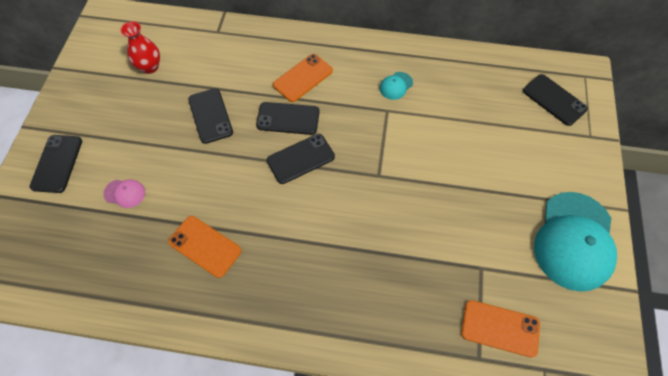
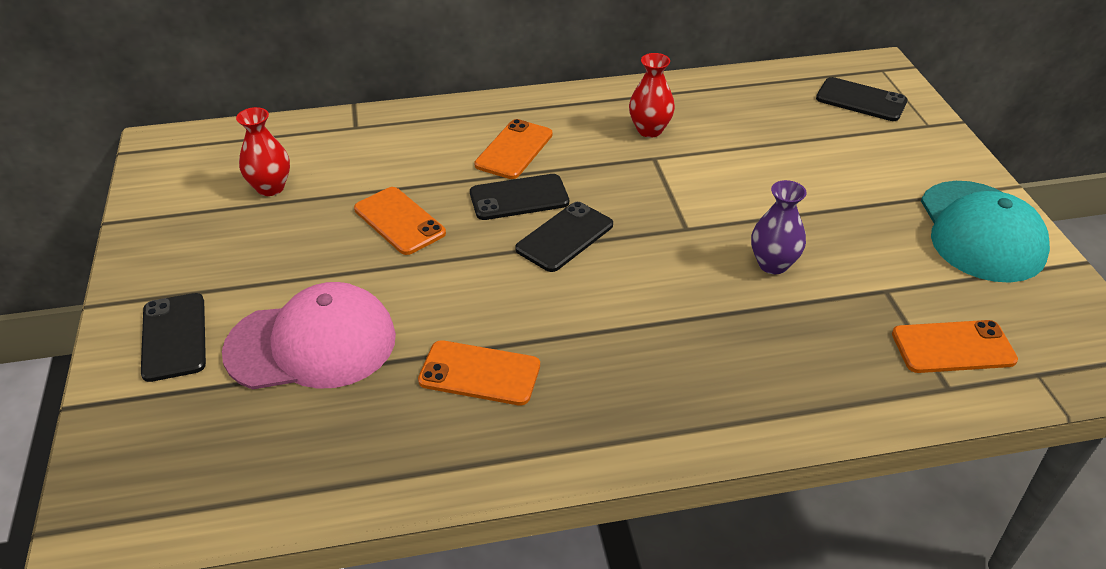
camera: 20 degrees left, 20 degrees down
(125, 193) = (312, 344): pink cap -> pink cap, size x2.42
(210, 115) = (399, 221): black phone -> orange phone
(396, 86) = (649, 130): turquoise cap -> red vase
(418, 222) = (773, 264): none -> purple vase

